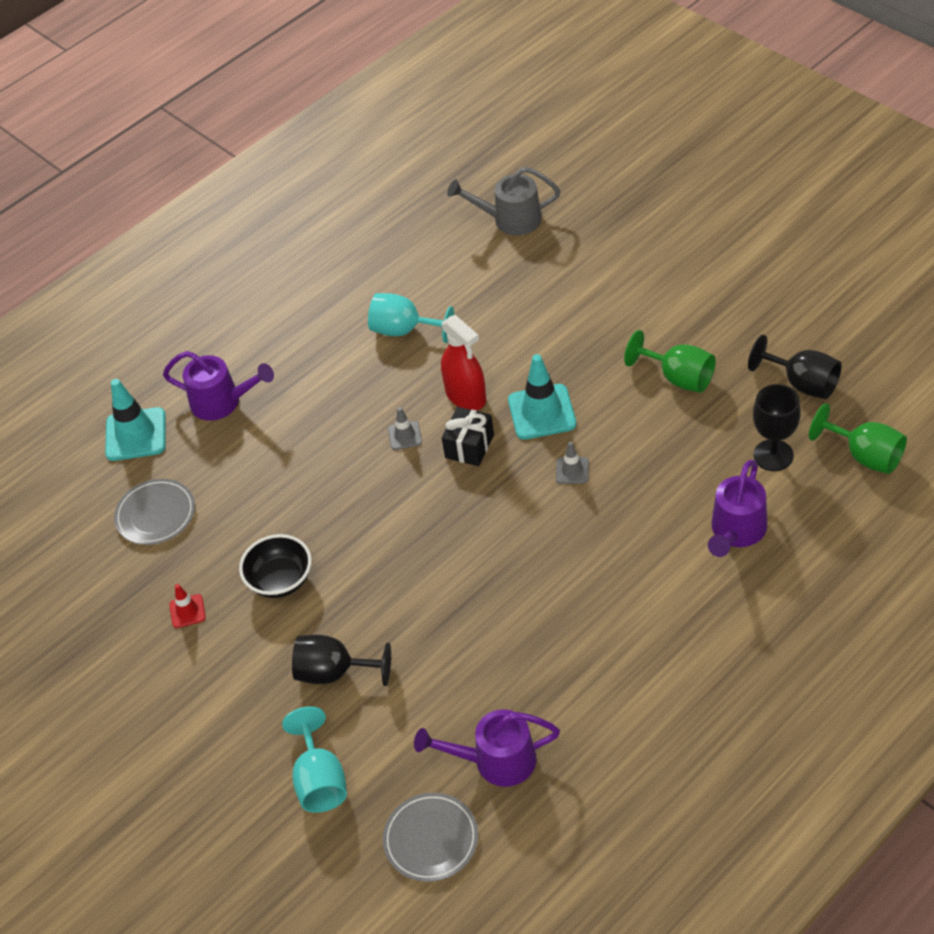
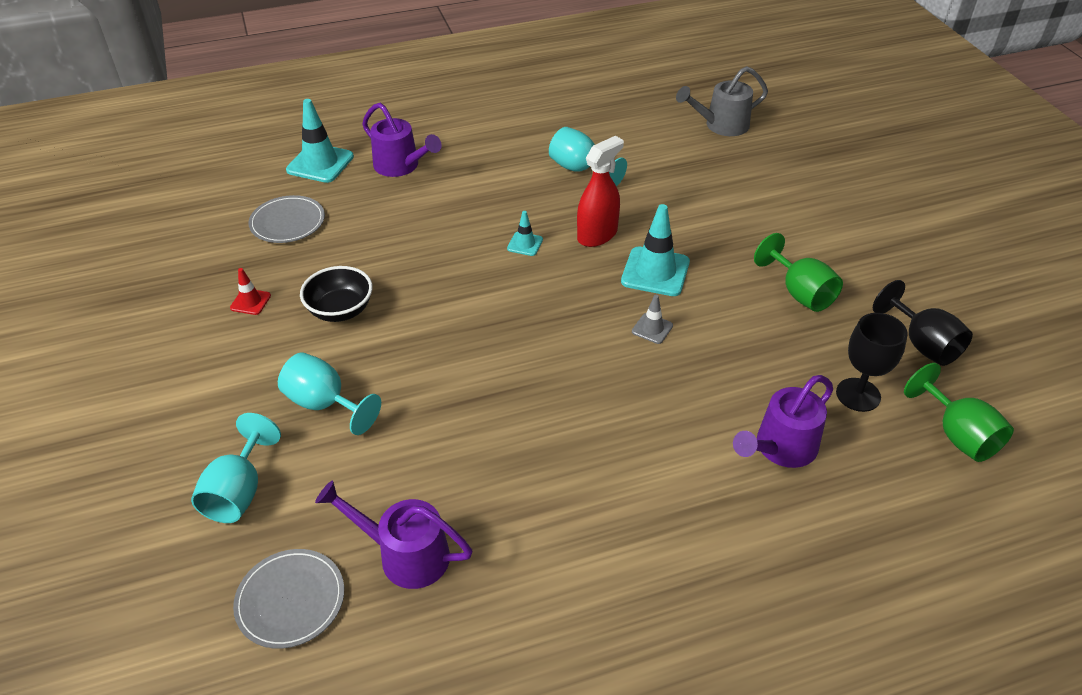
camera: 20 degrees right, 5 degrees down
(334, 672) = (324, 404): black goblet -> turquoise goblet
(405, 436) = (525, 244): grey traffic cone -> turquoise traffic cone
(466, 396) = (597, 235): red spray bottle -> red spray bottle turned 120 degrees counterclockwise
(469, 446) = (573, 273): black gift -> none
(509, 220) = (721, 126): grey watering can -> grey watering can turned 45 degrees counterclockwise

